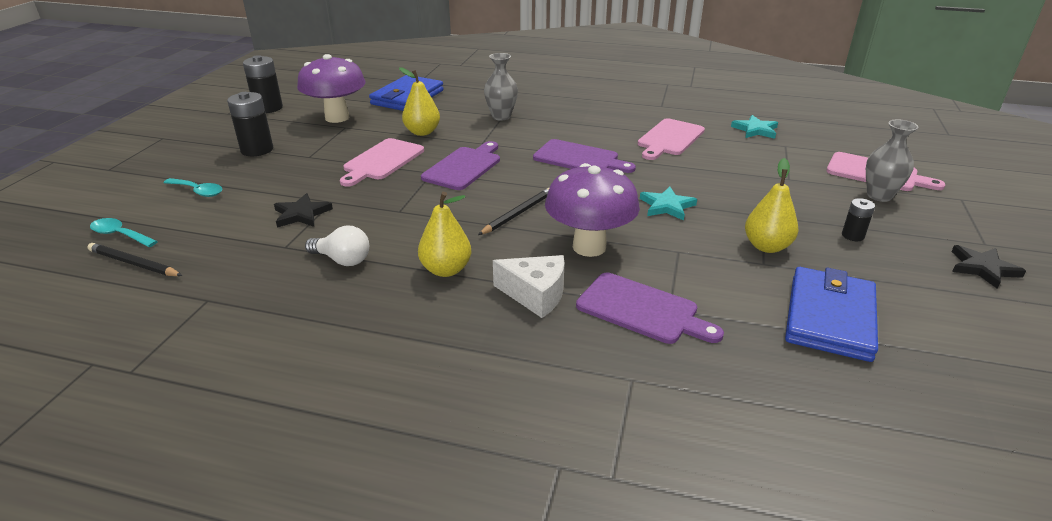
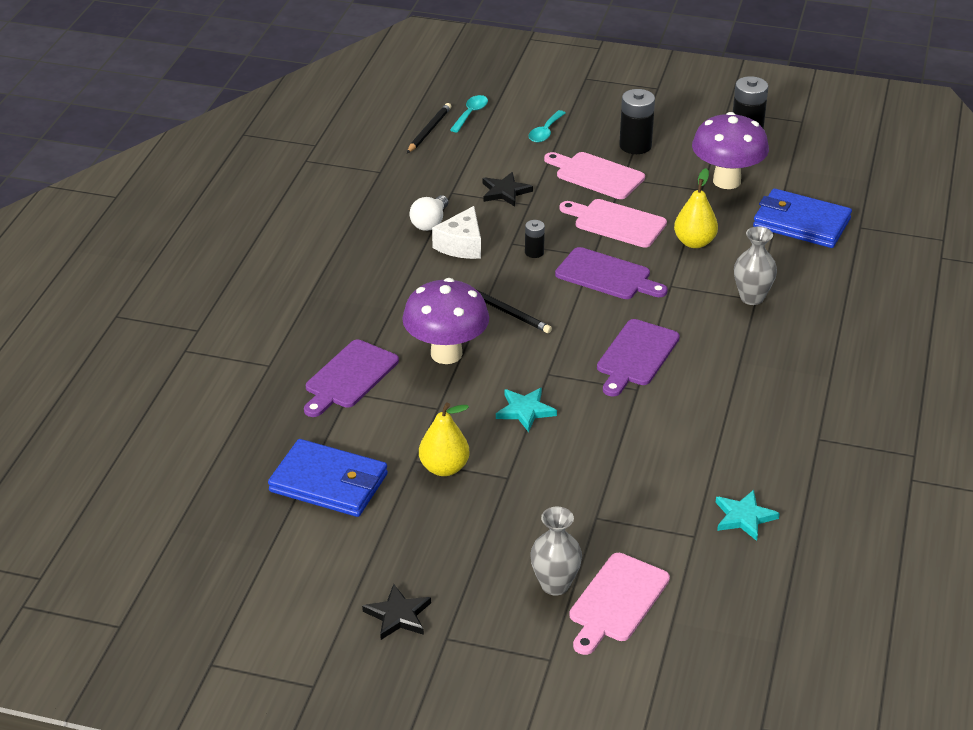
camera: 90 degrees right, 5 degrees up
(446, 270) = (413, 275): yellow pear -> none
(535, 294) = (375, 322): white cheese -> white cheese (461, 245)
(669, 139) = (702, 433): pink cutting board -> pink cutting board (596, 175)
(852, 236) = (464, 536): black battery -> black battery (534, 252)

